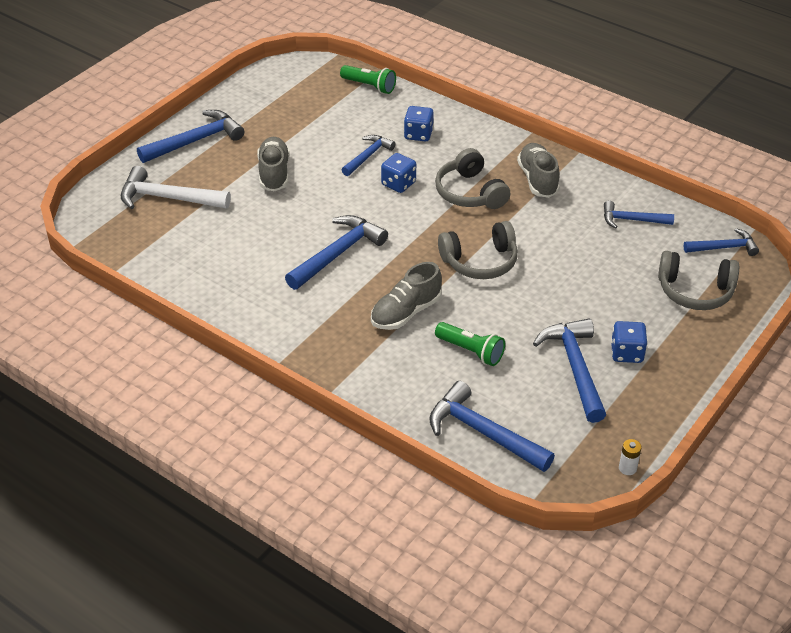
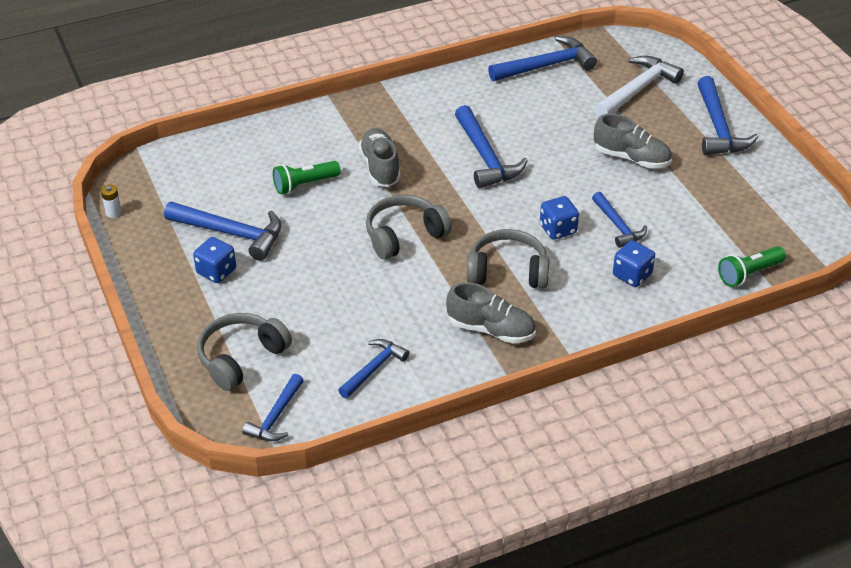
camera: 120 degrees right, 0 degrees up
(480, 261) = (404, 235): grey headphones -> grey headphones turned 45 degrees clockwise
(483, 432) = (220, 157): blue hammer -> blue hammer (546, 66)

